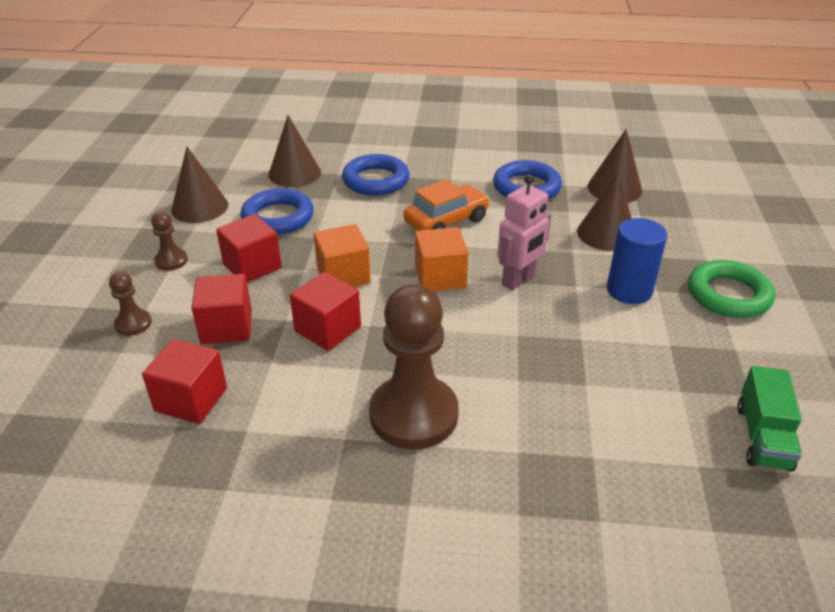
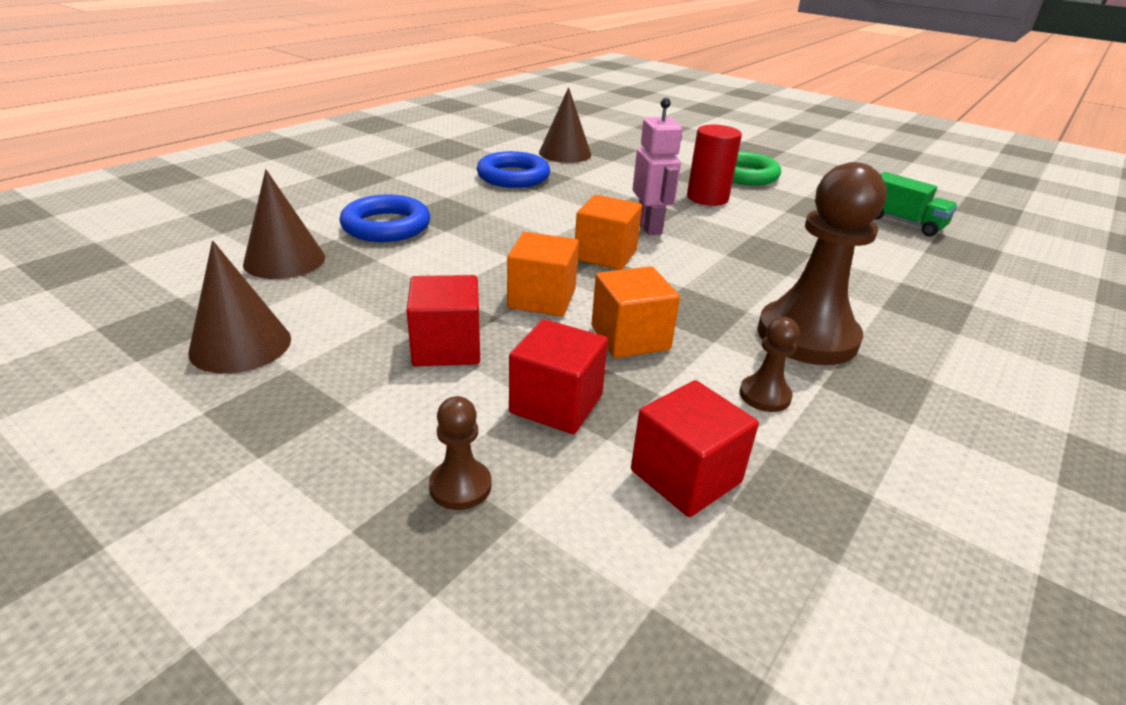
camera: 60 degrees left, 5 degrees down
(171, 261) = (342, 407): brown pawn -> brown pawn (764, 395)
(278, 217) = (365, 299): blue ring -> none
(328, 329) = (630, 338): red cube -> orange cube
(446, 221) = (516, 222): orange car -> none
(606, 234) = (623, 178): brown cone -> none
(629, 290) = (707, 198): blue cylinder -> red cylinder

